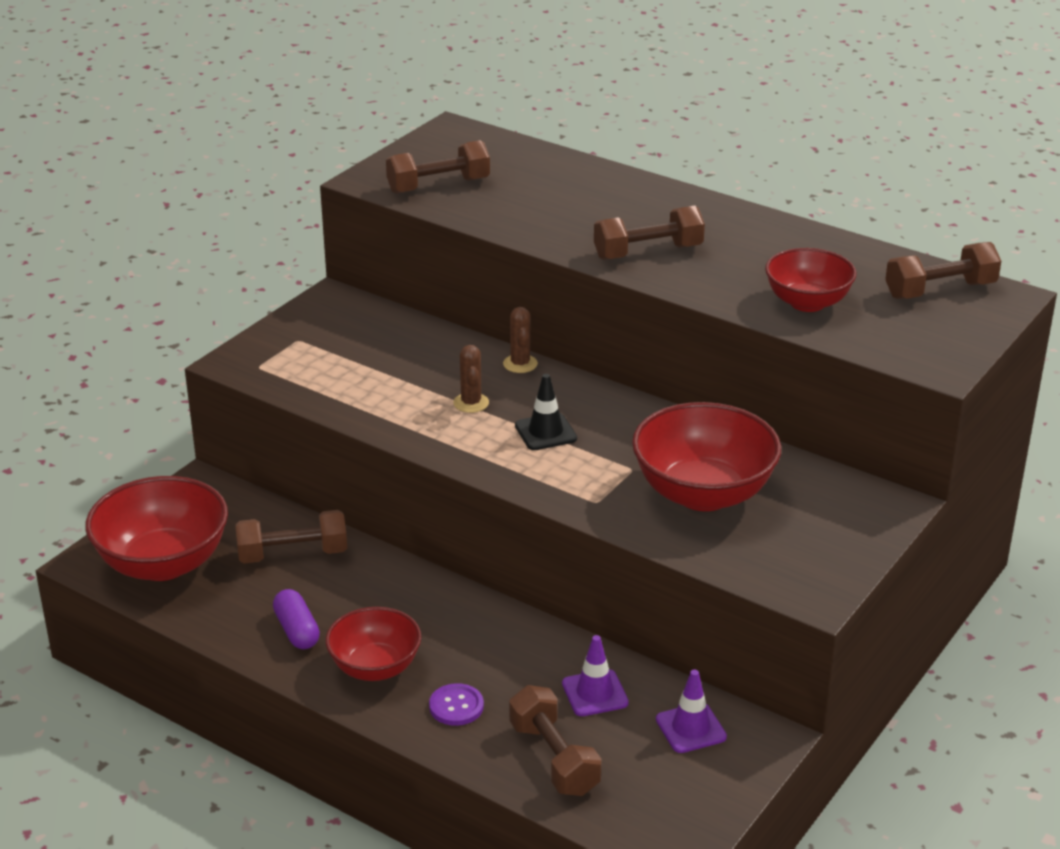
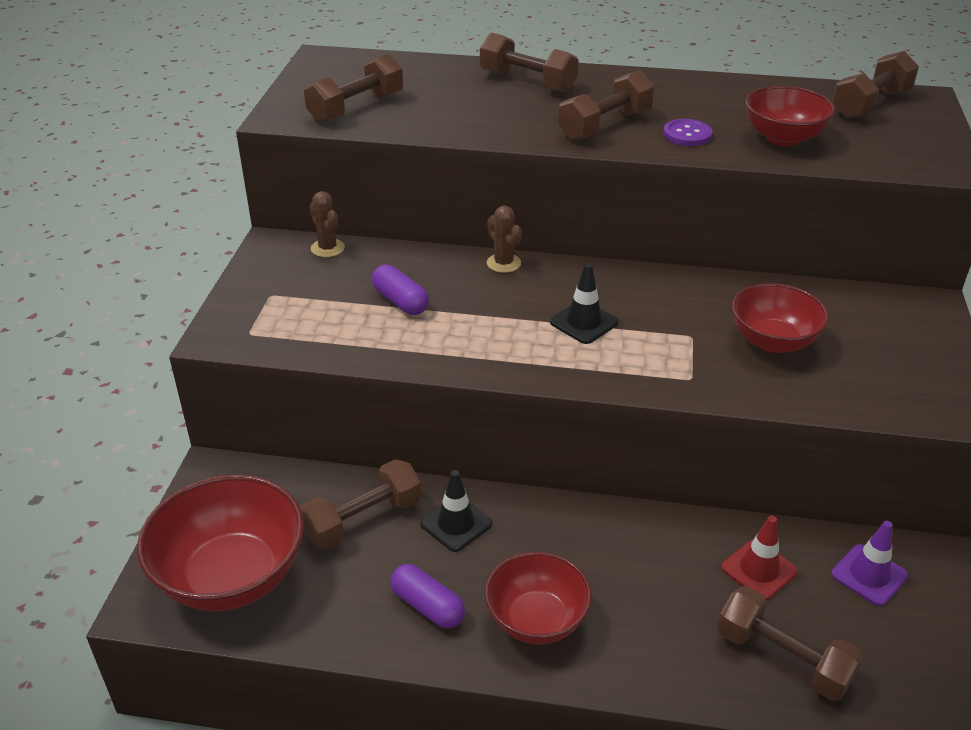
camera: 25 degrees left, 5 degrees up
(365, 580) = (456, 524): none -> black traffic cone
(401, 373) = (400, 301): none -> purple capsule
(456, 706) = (647, 635): purple button -> purple button (687, 134)
(471, 403) = (491, 313): brown cactus -> brown cactus (327, 248)
(595, 693) = (759, 570): purple traffic cone -> red traffic cone
(619, 193) = (527, 82): none -> brown dumbbell
(703, 493) = (773, 341): red bowl -> red bowl, size x0.64

